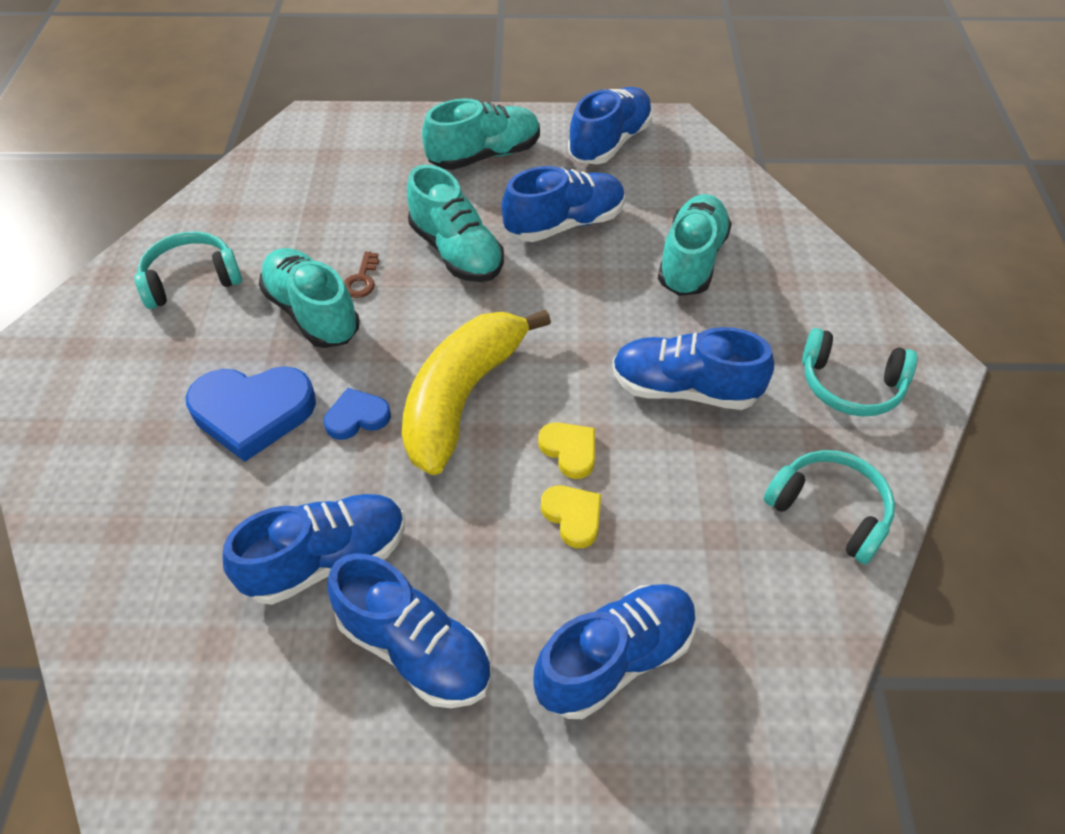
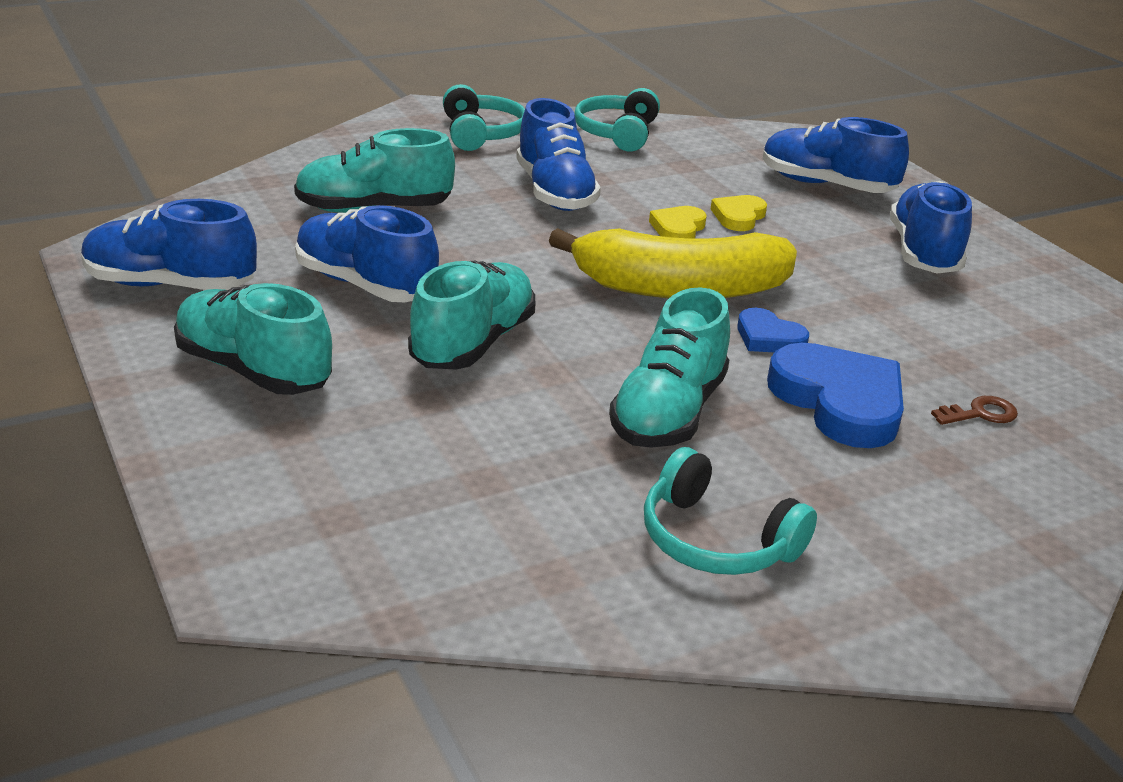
camera: 120 degrees left, 20 degrees down
(326, 559) = (916, 308): blue shoe -> none
(361, 280) = (581, 395): brown key -> brown key (980, 414)

